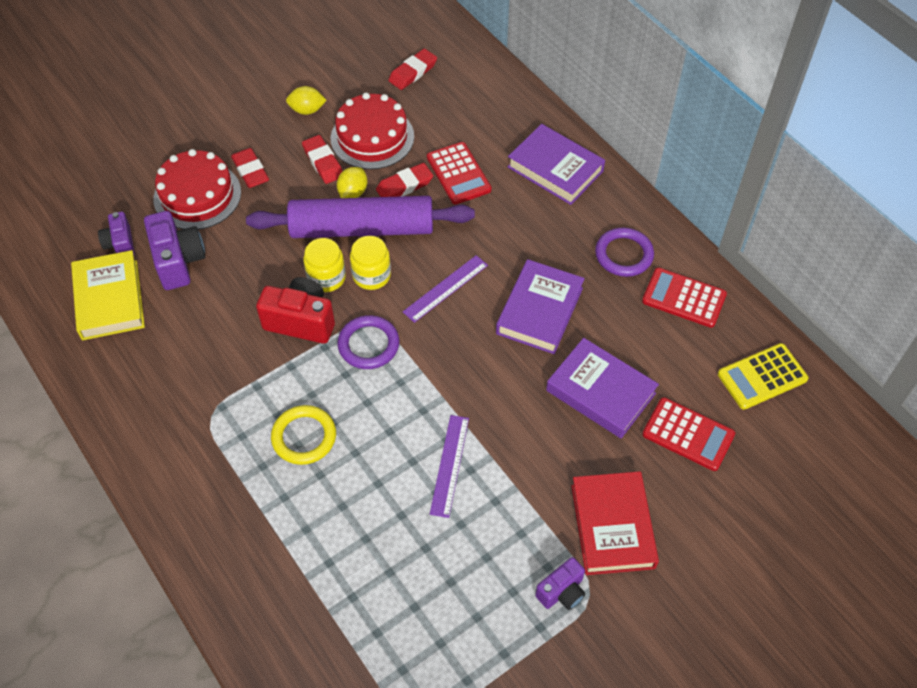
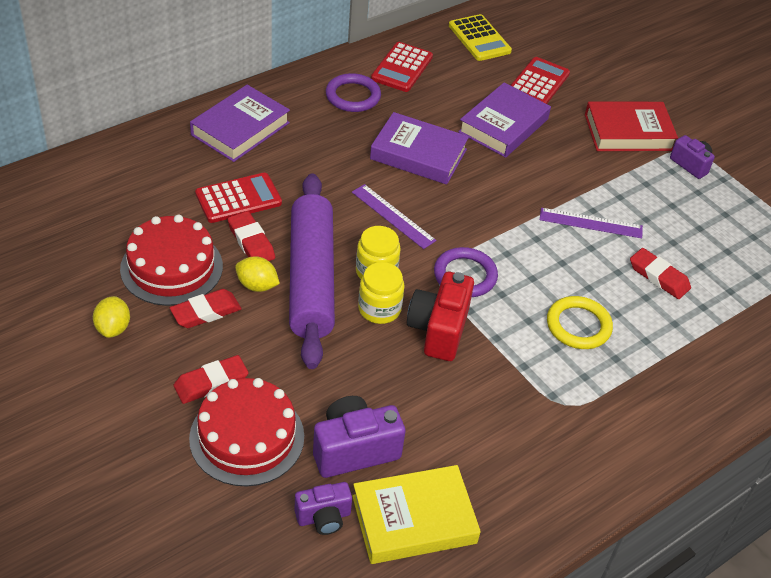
camera: 95 degrees left, 10 degrees down
(413, 72) = (69, 229): red eraser -> red eraser (659, 277)

